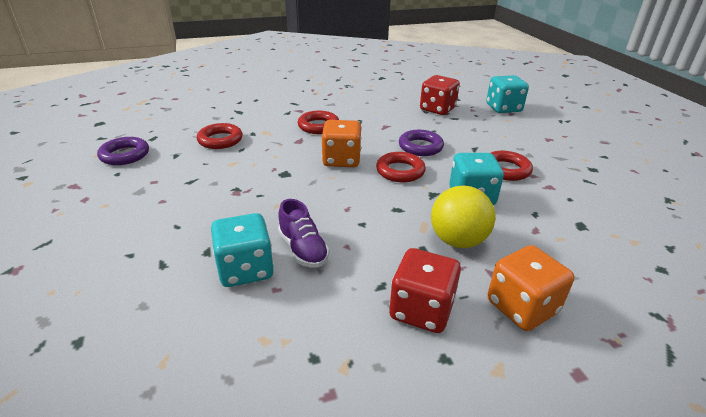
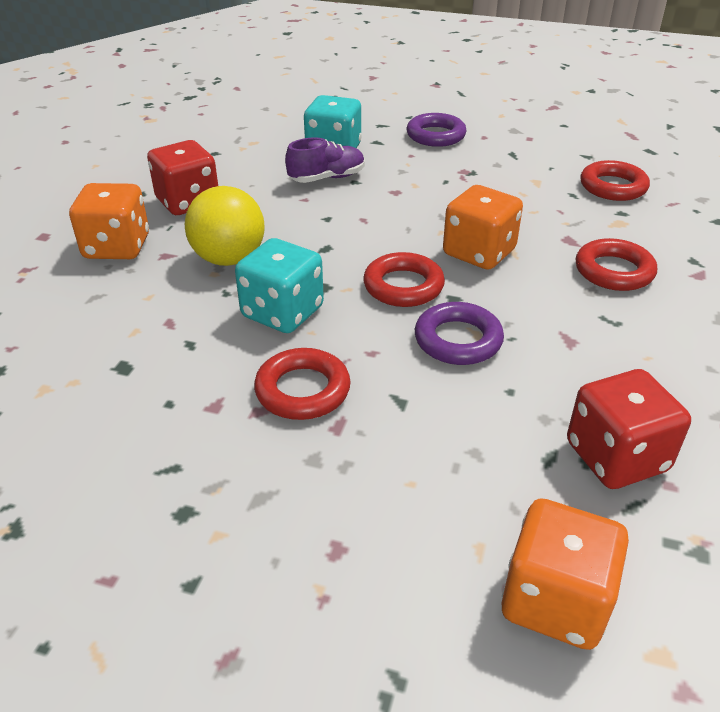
camera: 125 degrees right, 5 degrees up
(125, 155) = (608, 132): purple ring -> purple ring (435, 135)
(303, 249) = (327, 178): purple shoe -> purple shoe turned 150 degrees clockwise
(503, 108) = (555, 600): turquoise dice -> orange dice

